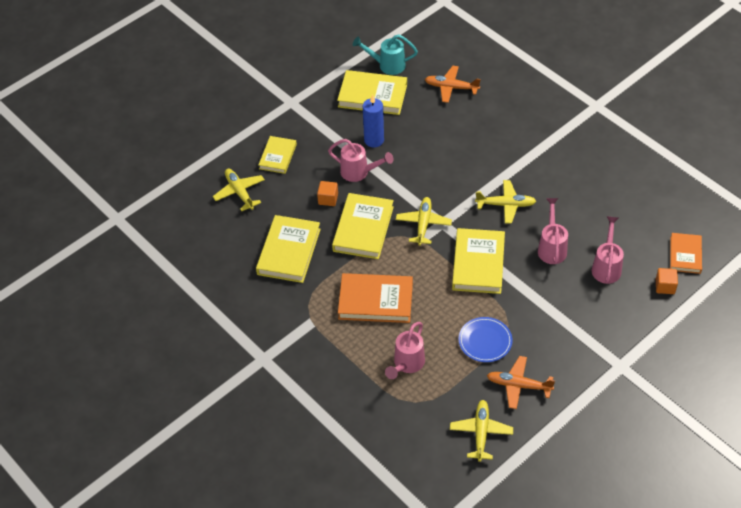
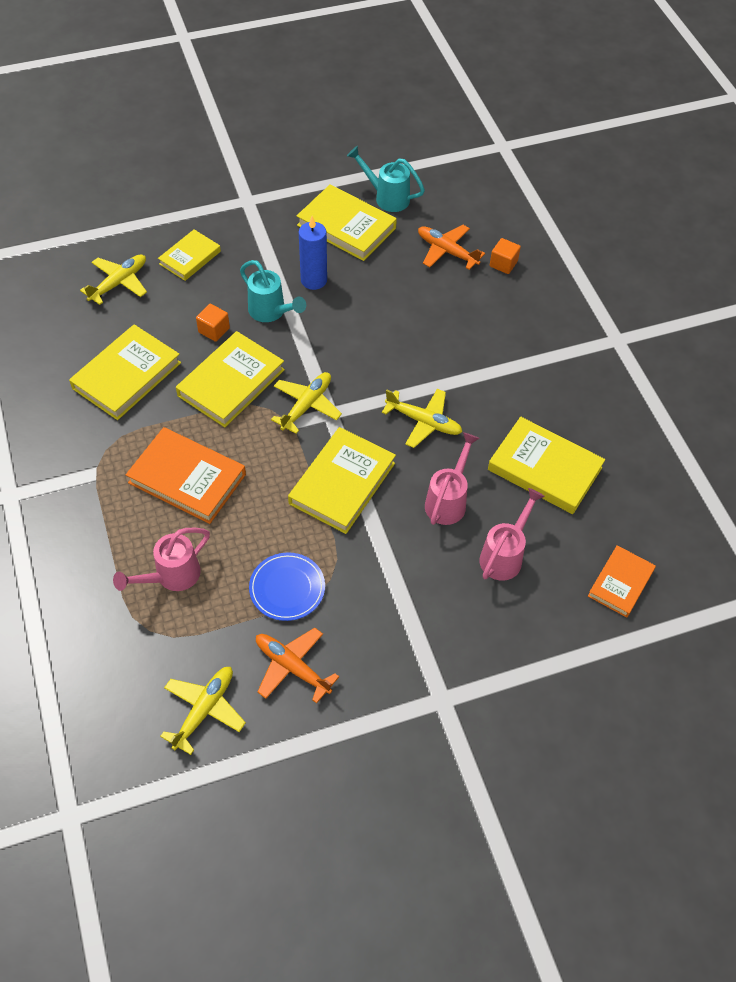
camera: 20 degrees right, 5 degrees up
(239, 192) = (119, 283): yellow plane -> yellow plane turned 45 degrees clockwise
(359, 172) = (271, 312): pink watering can -> turquoise watering can
(599, 204) = (544, 469): none -> yellow book
(665, 286) = (567, 615): orange cube -> orange cube (503, 264)

